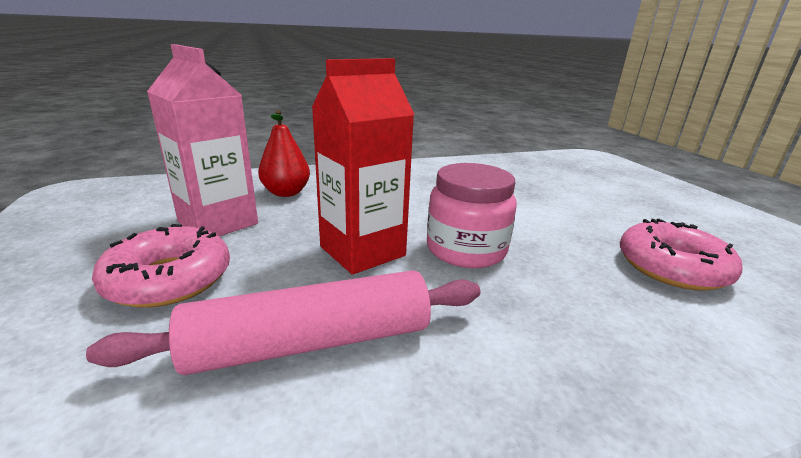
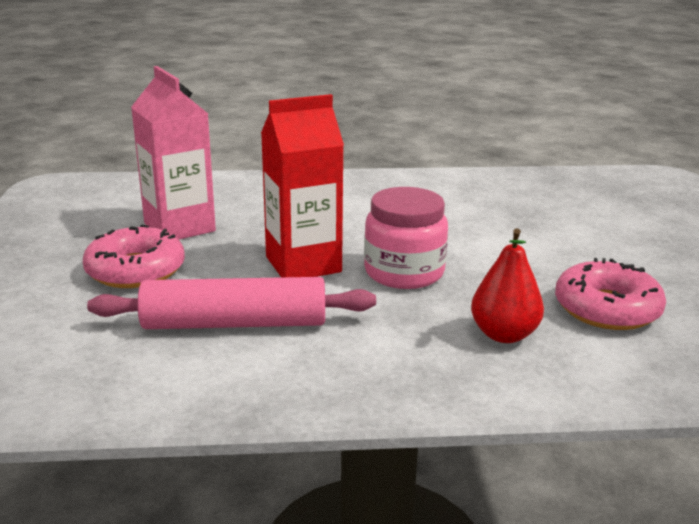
camera: 15 degrees right, 0 degrees up
(286, 193) = (250, 201): red pear -> red pear (504, 334)

